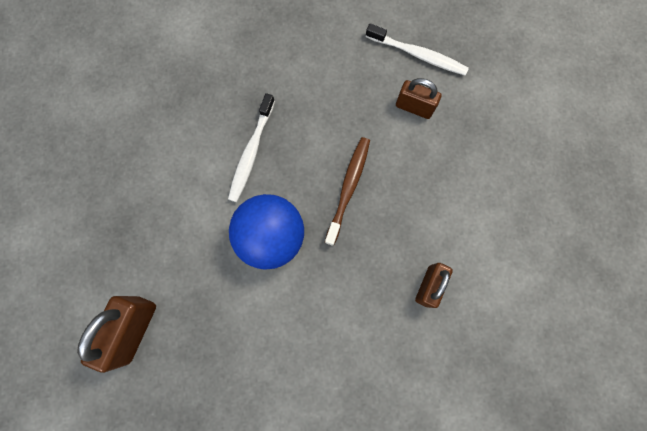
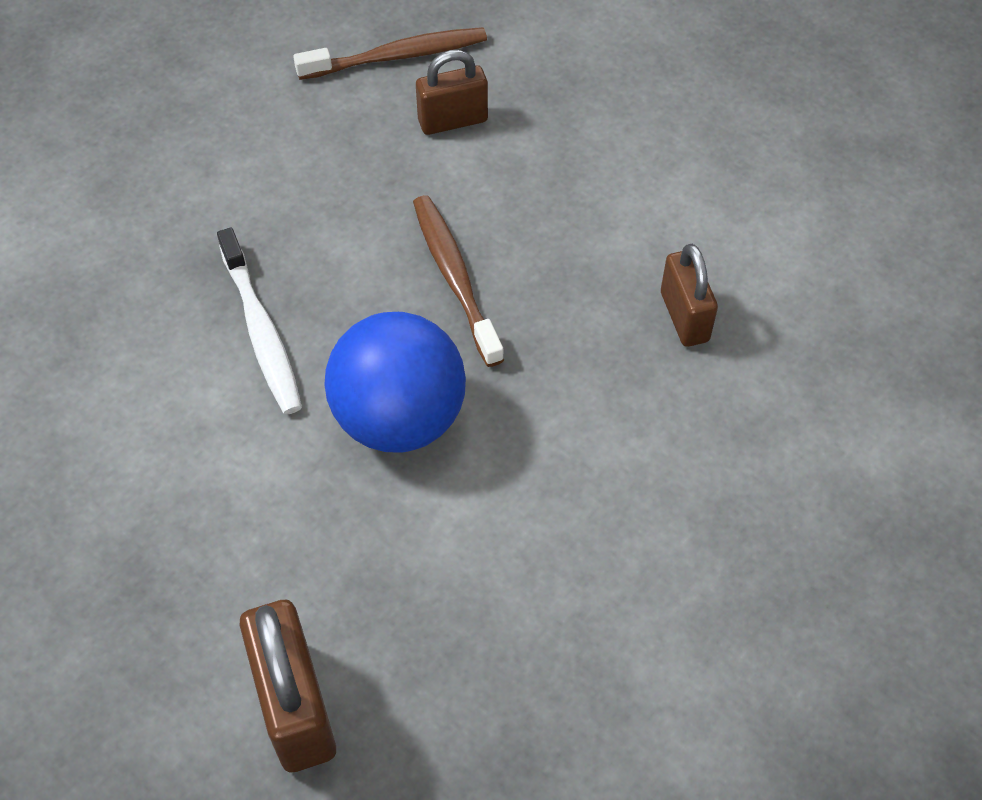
camera: 40 degrees left, 20 degrees down
(418, 55) = (397, 56): white toothbrush -> brown toothbrush

